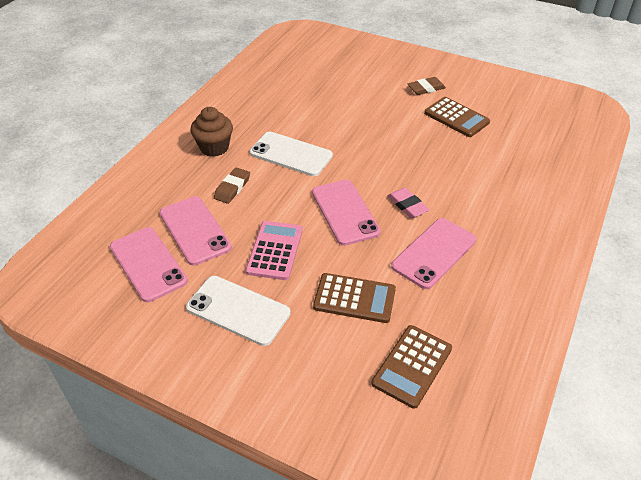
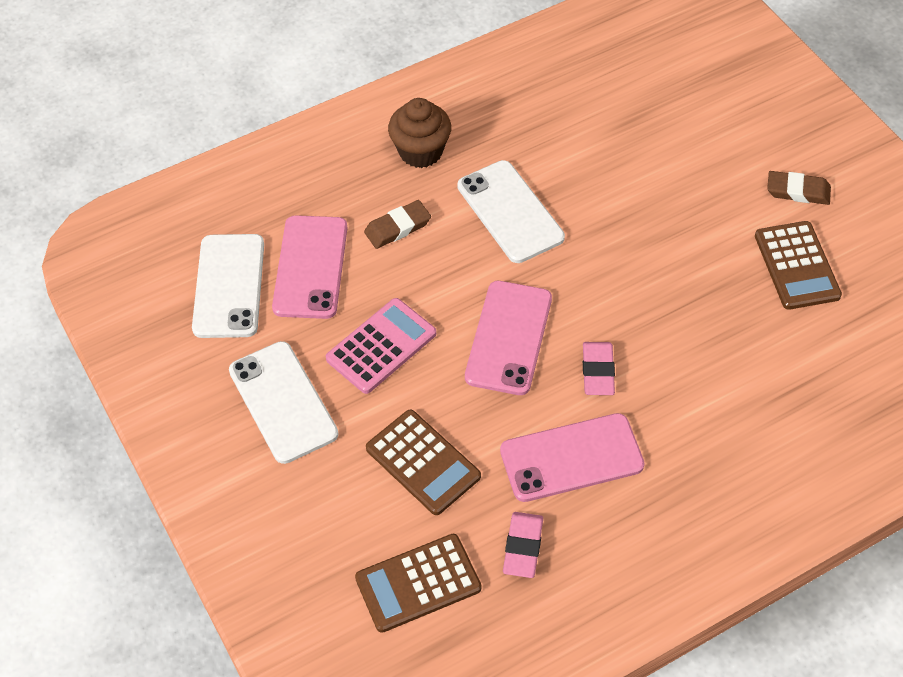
camera: 35 degrees right, 10 degrees up
(148, 264) = (229, 286): pink phone -> white phone
(452, 312) = (523, 547): none -> pink eraser

